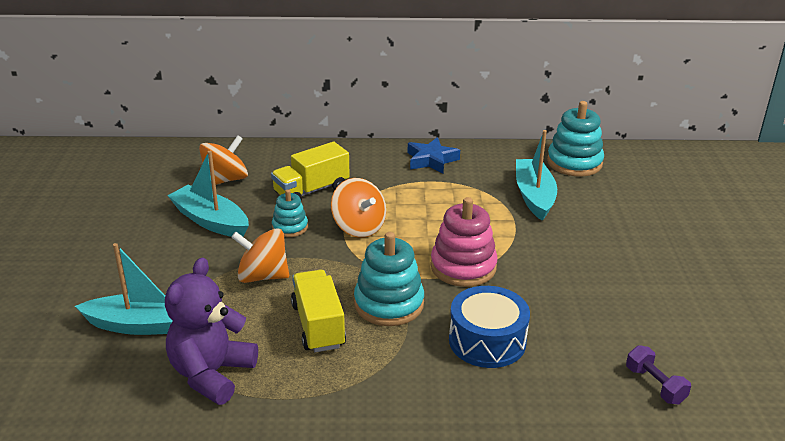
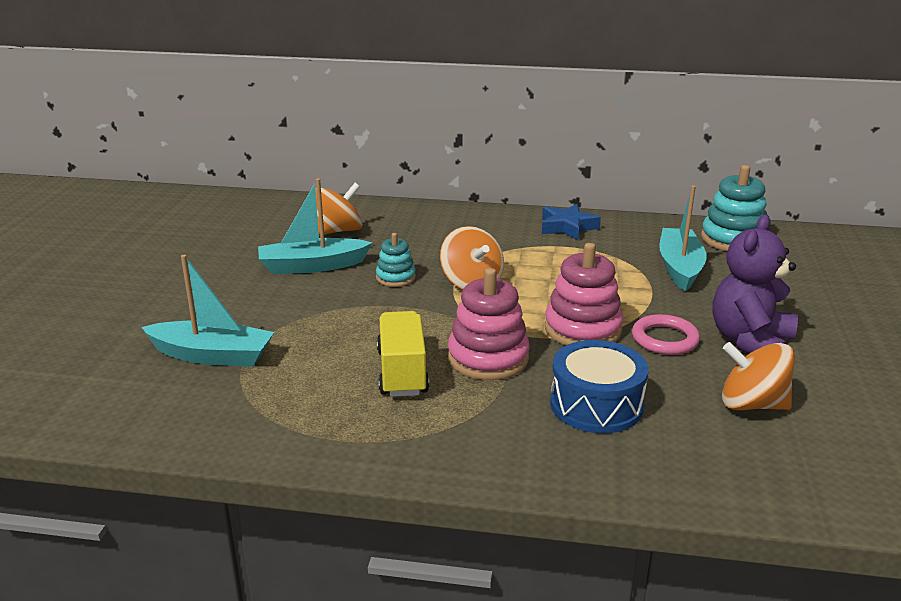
camera: 10 degrees right, 5 degrees down
(210, 221) = (312, 266): turquoise boat -> turquoise boat turned 60 degrees counterclockwise
(211, 374) = (270, 409): purple teddy bear -> purple teddy bear (750, 341)
(262, 276) = (353, 320): orange spinning top -> orange spinning top (752, 404)
(311, 190) = (428, 246): yellow truck -> none
(389, 304) = (488, 358): turquoise stacking toy -> pink stacking toy
(532, 270) = (664, 339): none -> pink ring
(655, 385) = (800, 471): purple dumbbell -> none

